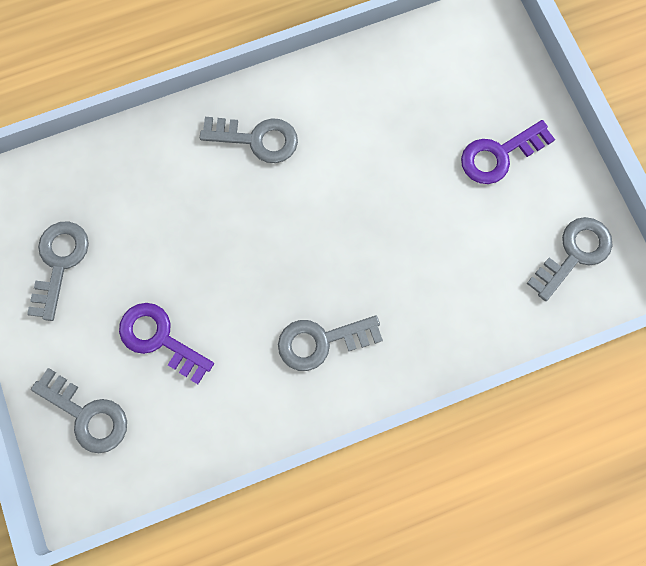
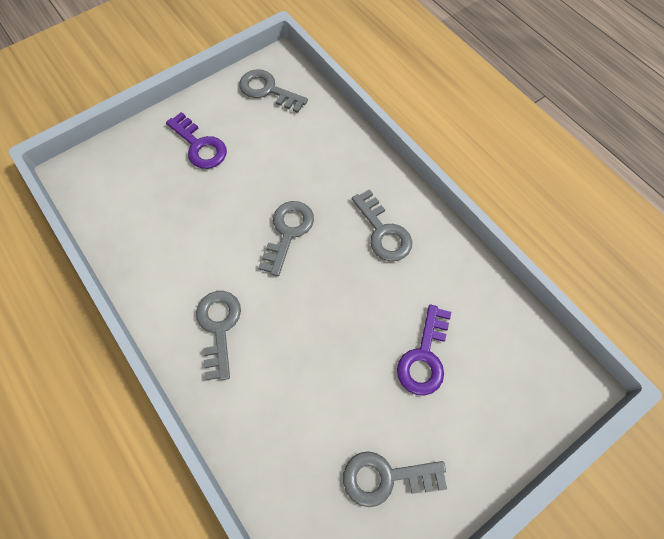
camera: 105 degrees left, 10 degrees down
(87, 415) = (510, 398): grey key -> grey key (288, 232)

